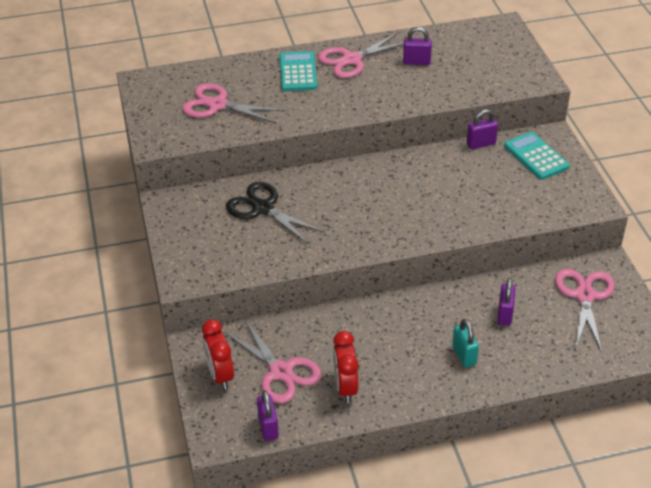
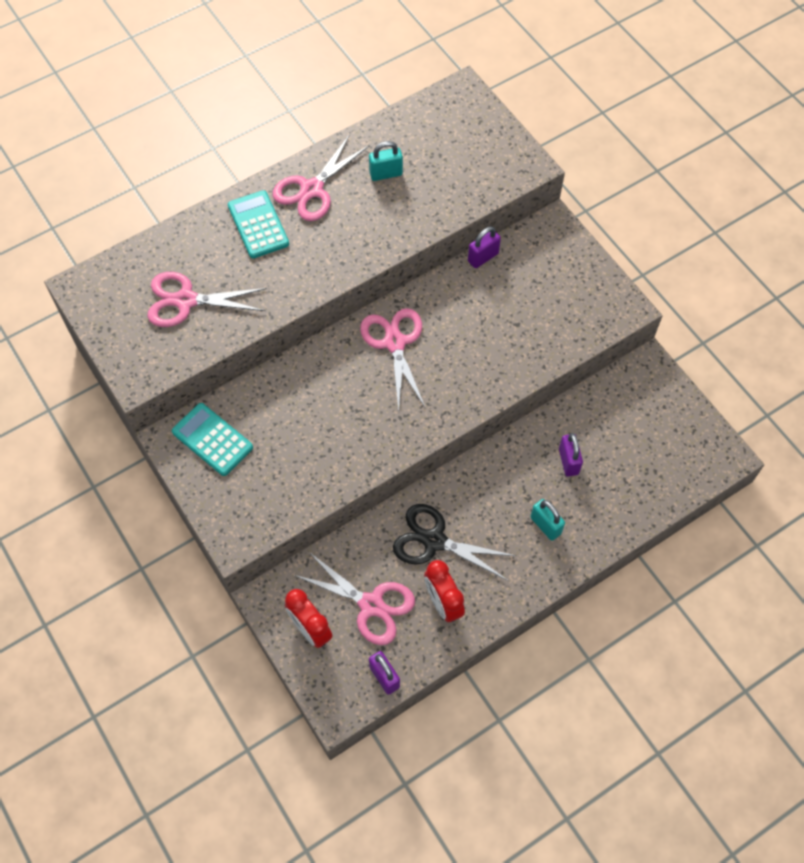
camera: 20 degrees left, 20 degrees up
(263, 208) = (283, 416): black scissors -> black scissors (434, 541)
(416, 62) = (386, 174): purple padlock -> turquoise padlock
(536, 156) = (546, 259): turquoise calculator -> turquoise calculator (212, 439)
(584, 296) = (638, 414): pink scissors -> pink scissors (394, 343)

